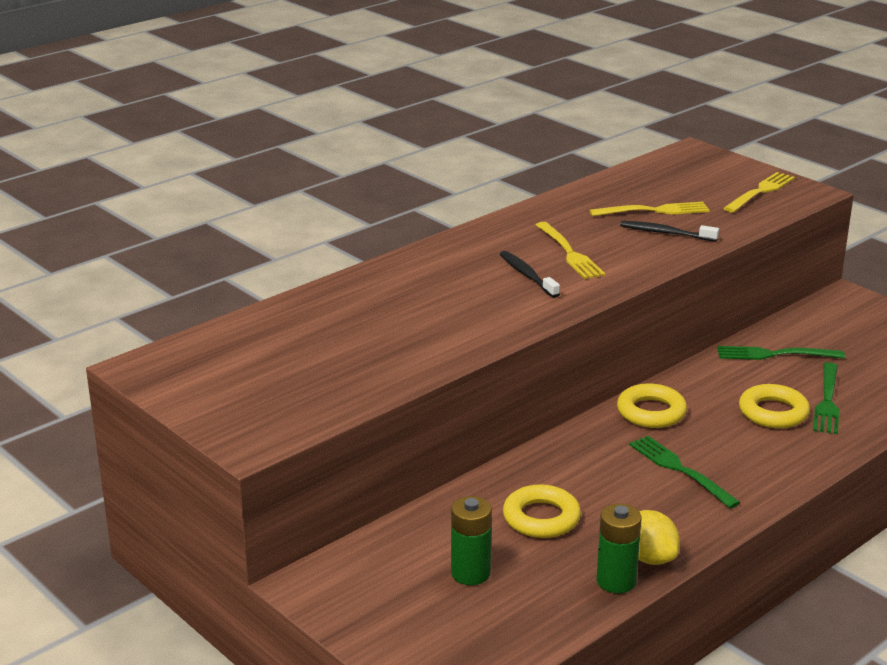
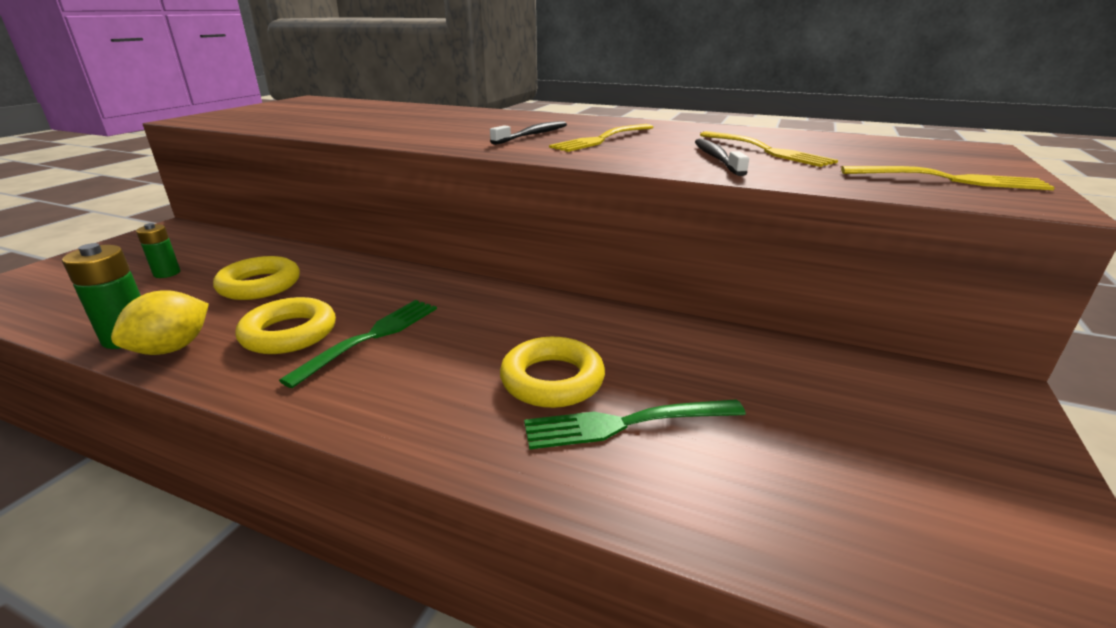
camera: 65 degrees right, 0 degrees up
(470, 573) = (167, 273): green battery -> green battery, size x0.65
(651, 412) = (493, 302): yellow ring -> yellow ring (289, 333)
(774, 354) = (716, 357): green fork -> none

